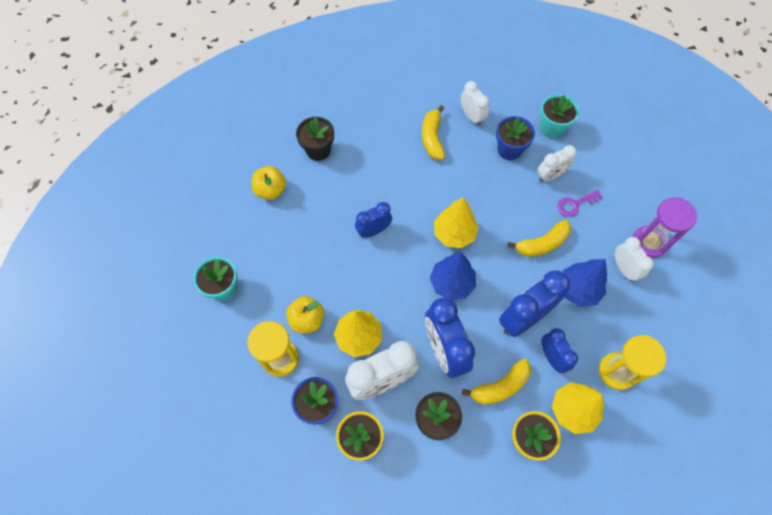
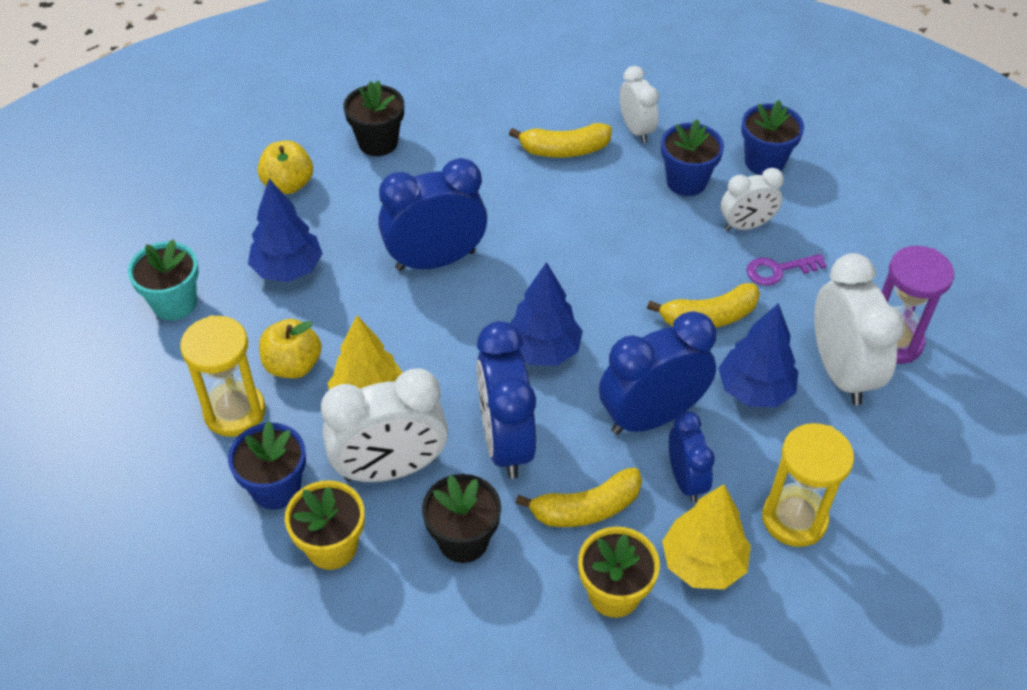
camera: 10 degrees right, 15 degrees down
(286, 252) = (288, 269): none -> blue tree
(374, 230) = (435, 260): blue clock -> blue clock, size x1.71
(432, 138) = (564, 150): yellow banana -> yellow banana turned 105 degrees counterclockwise
(454, 234) = (565, 282): yellow tree -> none
(552, 128) = (764, 162): turquoise flower pot -> blue flower pot
(624, 269) = (841, 372): white clock -> white clock, size x1.71

